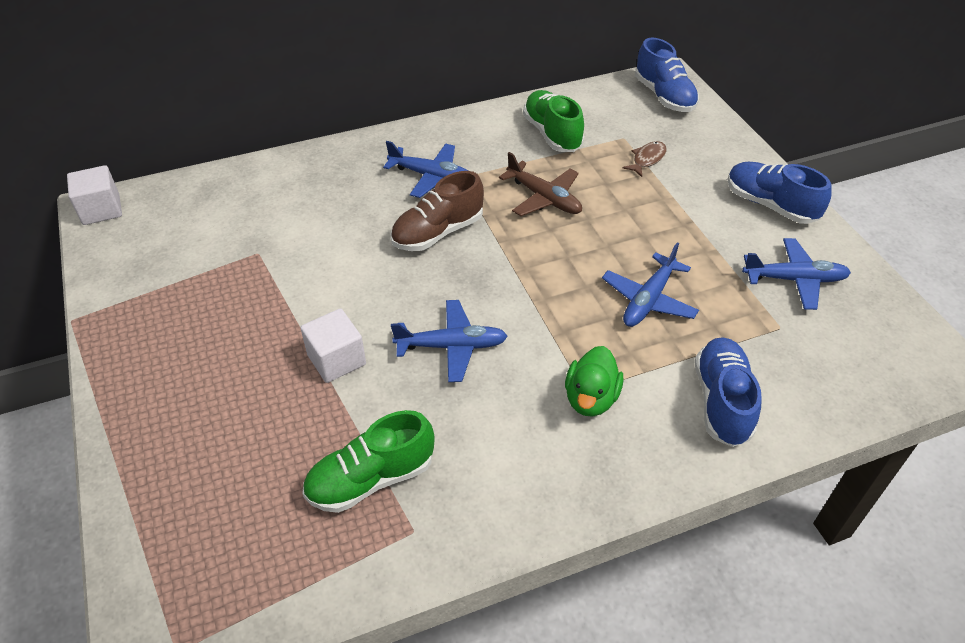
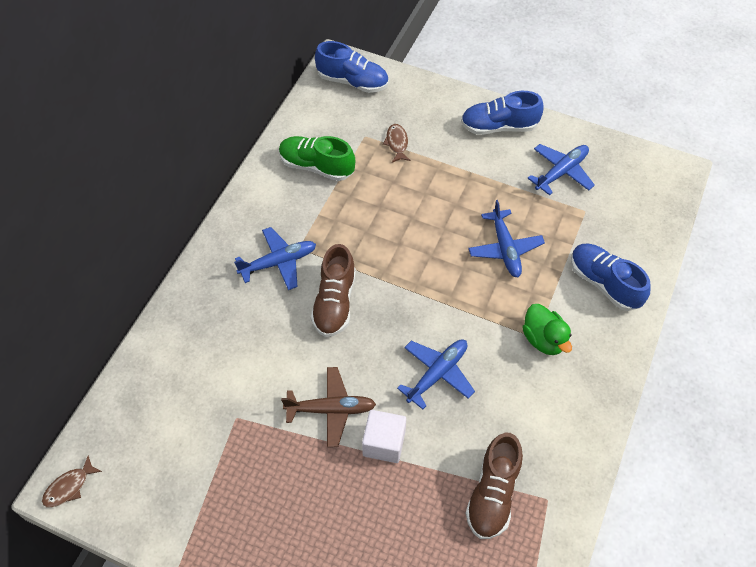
camera: 45 degrees left, 10 degrees up
(101, 210) = (69, 487): white cube -> brown fish
(371, 479) = (493, 494): green shoe -> brown shoe
(544, 198) = (369, 223): brown plane -> brown plane (331, 409)

